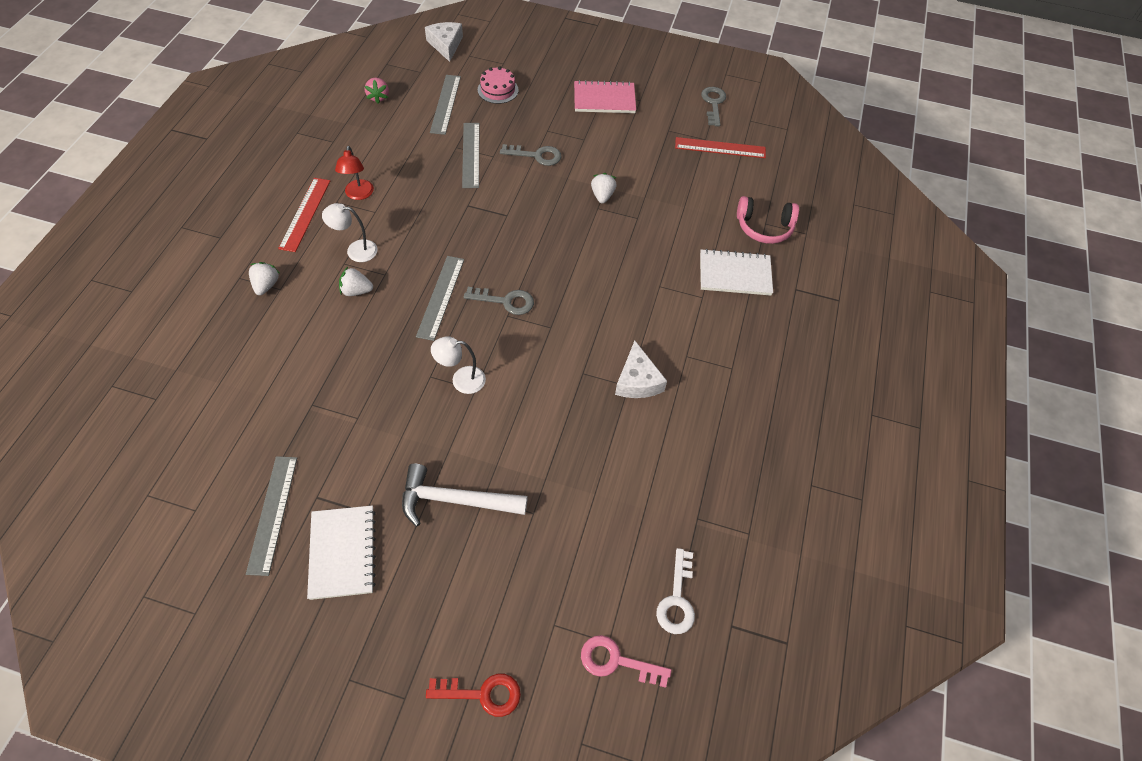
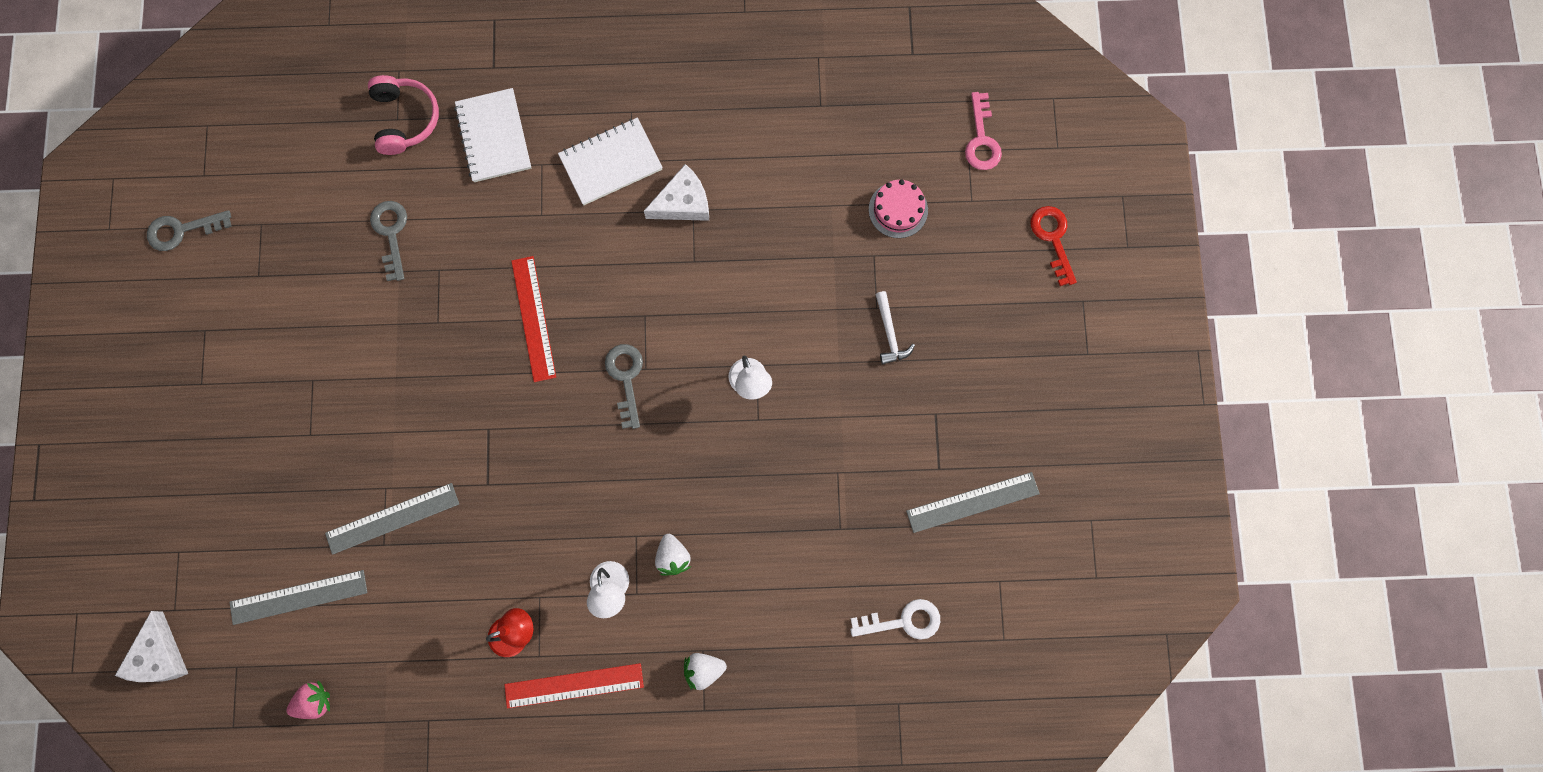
camera: 105 degrees left, 20 degrees up
(342, 553) = (983, 415): white notebook -> white notebook (611, 163)
(441, 297) = (646, 454): grey ruler -> none
(446, 45) = (159, 656): white cheese -> white cheese turned 60 degrees counterclockwise
(455, 500) = (890, 333): white hammer -> white hammer, size x0.56
(498, 90) = (243, 535): pink cake -> pink cake (898, 210)
(536, 155) = (366, 431): grey key -> grey key (391, 233)
(602, 196) = (414, 323): white strawberry -> none
(604, 99) = (218, 379): pink notebook -> none
(677, 599) = (907, 104): white key -> white key (903, 621)
(720, 148) = (273, 201): red ruler -> red ruler (534, 318)

